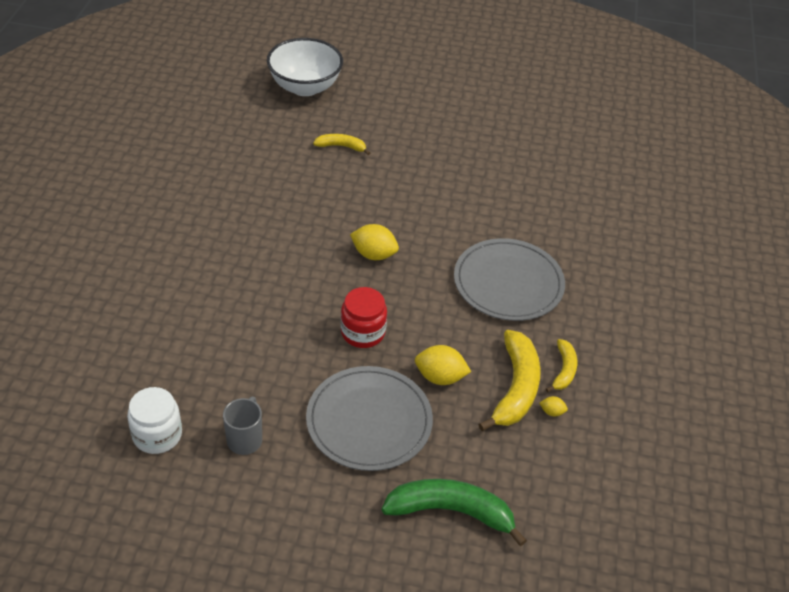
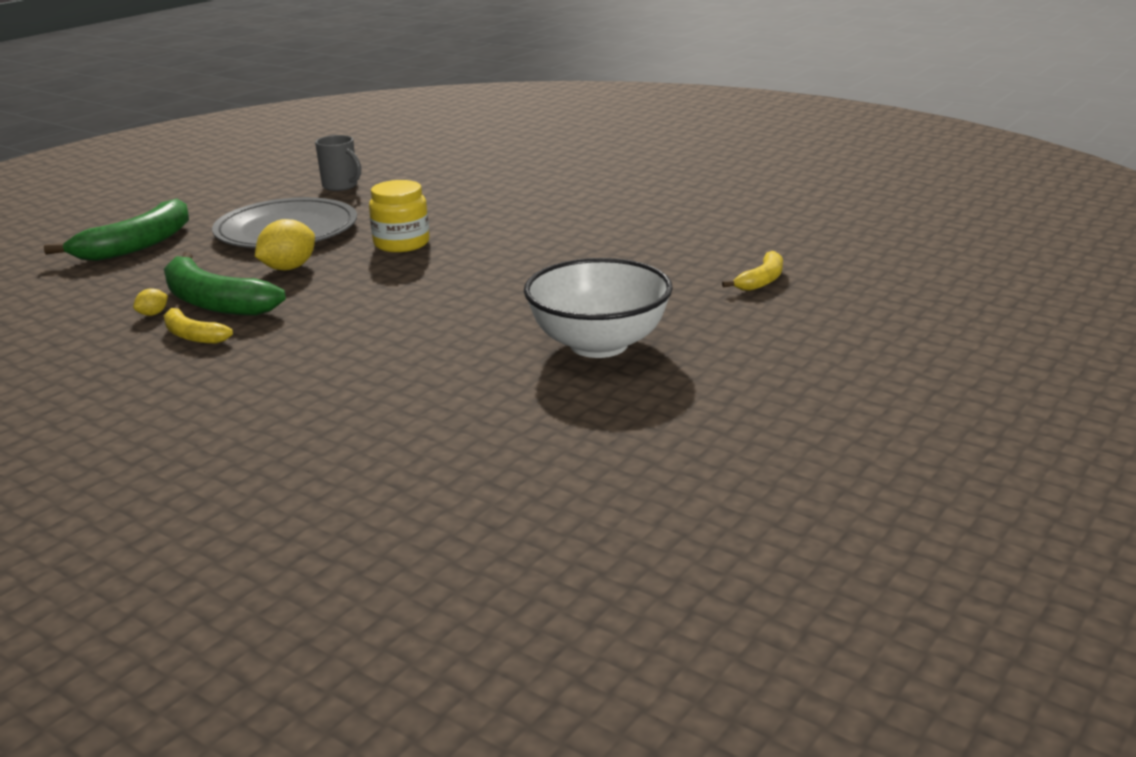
camera: 120 degrees right, 20 degrees down
(157, 435) = (391, 162): white jar -> none
(305, 87) = (935, 278): white bowl -> white bowl (599, 345)
(363, 332) = (401, 243): red jar -> yellow jar
(374, 254) = (518, 266): yellow lemon -> none
(508, 283) = (374, 335): grey plate -> none
(515, 388) = (214, 302): yellow banana -> green banana

